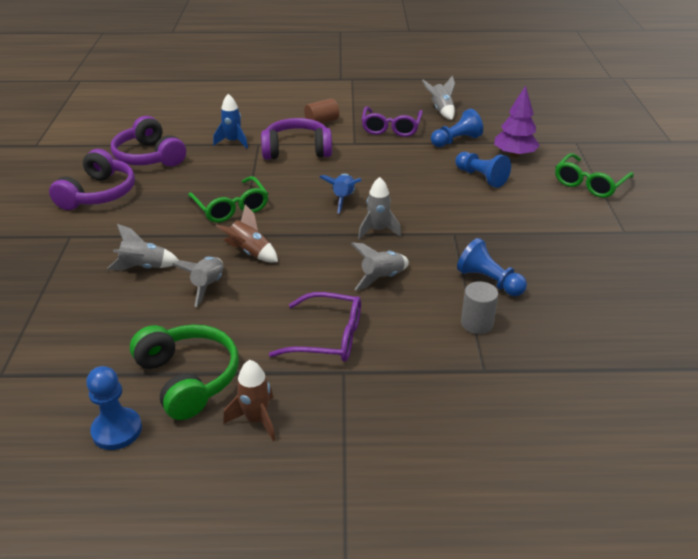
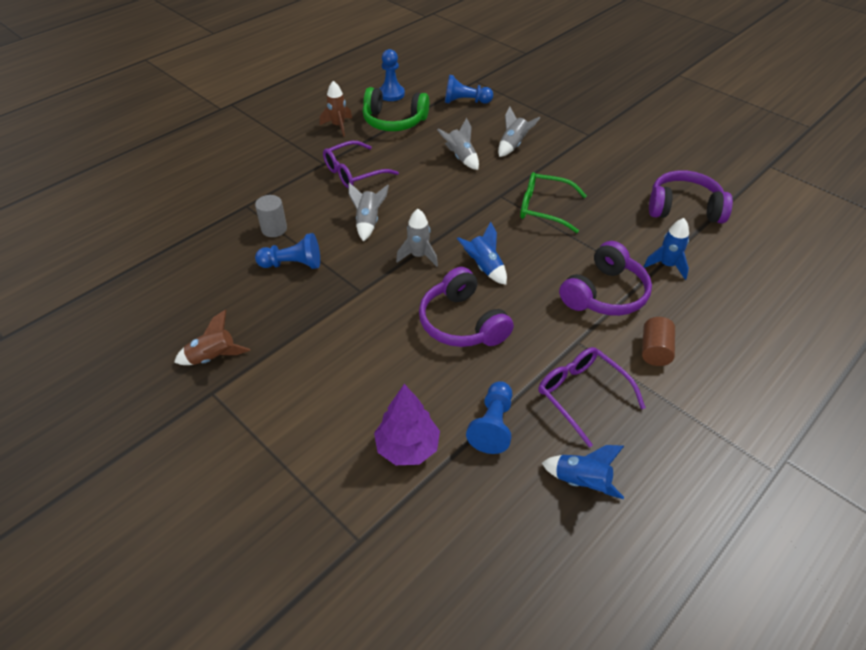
camera: 135 degrees right, 10 degrees up
(98, 194) = (640, 163): purple headphones -> purple headphones (462, 323)
(250, 252) = (474, 188): brown rocket -> brown rocket (213, 358)
(441, 110) = (581, 482): grey rocket -> blue rocket
(481, 177) = (405, 378): blue pawn -> blue pawn (465, 101)
(589, 183) = (287, 451): green glasses -> none

